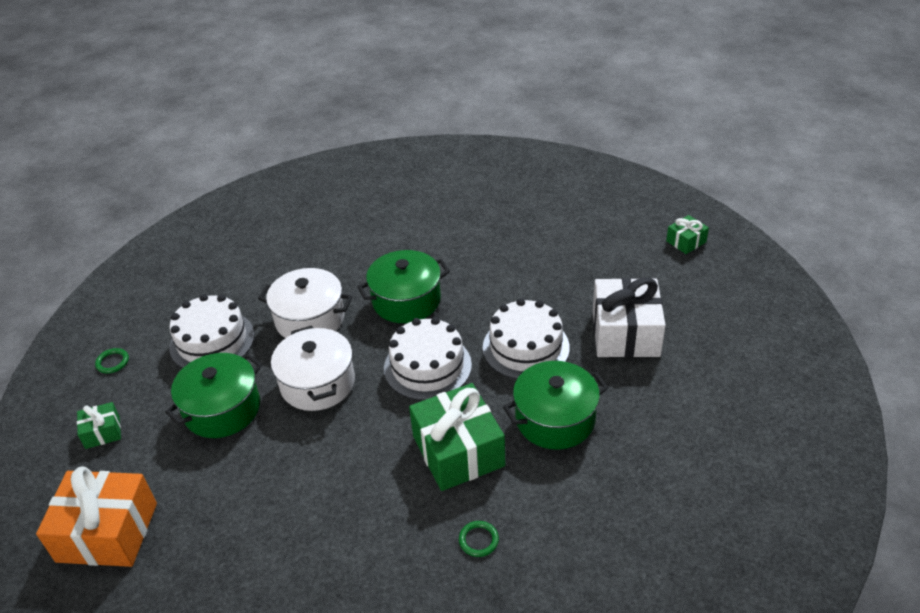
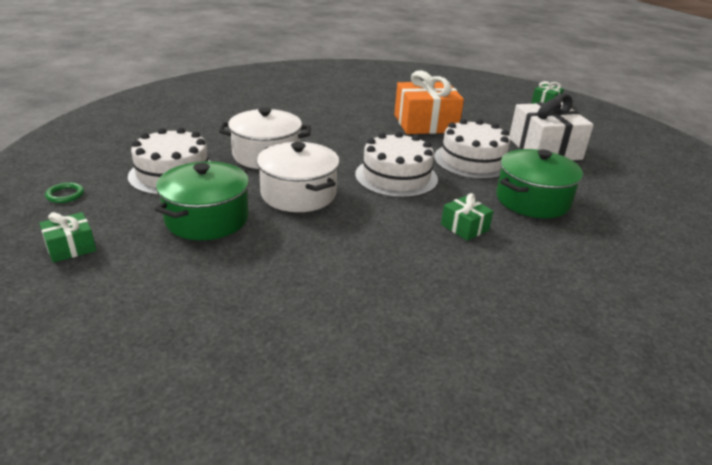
camera: 20 degrees left, 10 degrees down
(107, 532) = (107, 332): orange gift -> orange gift (425, 123)
(406, 300) = (349, 140): green pot -> none
(458, 451) = (464, 227): green gift -> green gift, size x0.48
(478, 540) = (533, 287): green ring -> none

